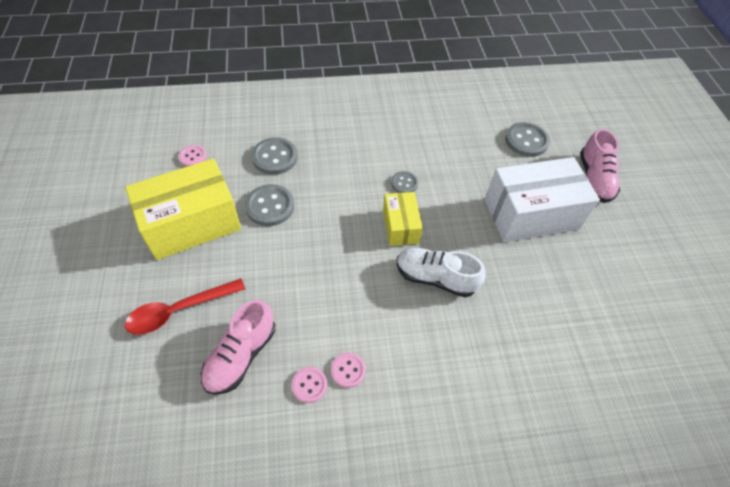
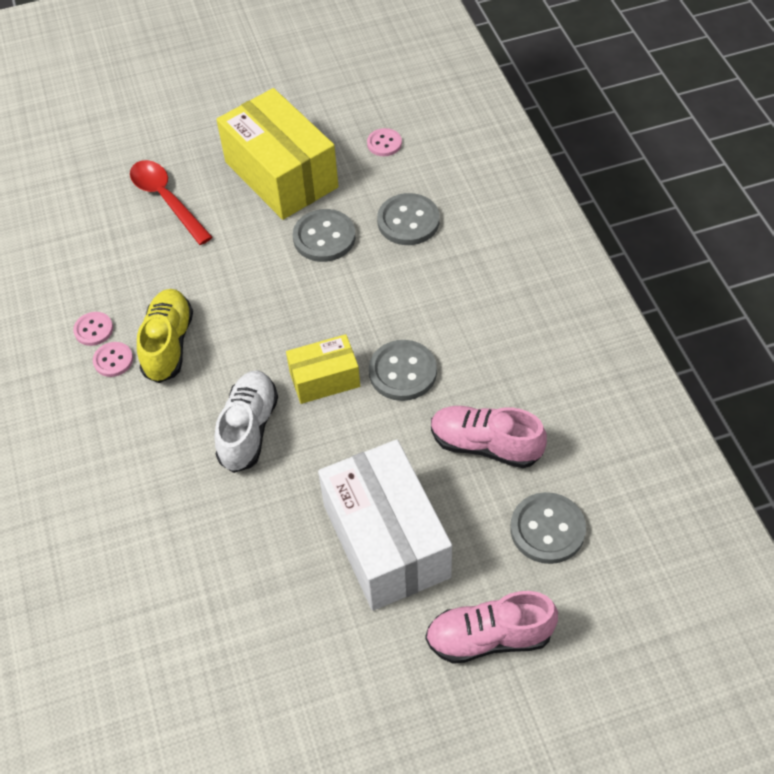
camera: 85 degrees right, 0 degrees up
(241, 355) = (121, 264): pink shoe -> pink shoe (485, 445)
(342, 325) = (168, 344): none -> yellow shoe
(404, 183) = (402, 372): grey button -> grey button, size x1.70

